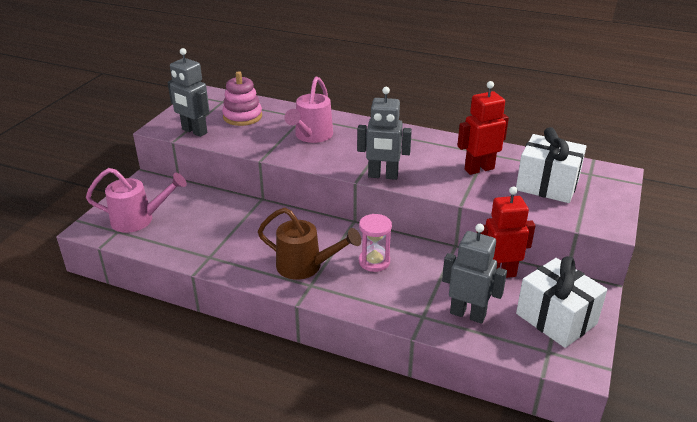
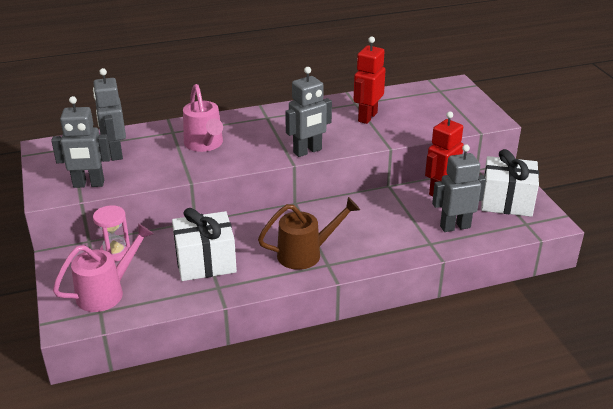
camera: 40 degrees left, 0 degrees up
(242, 116) = (115, 153): pink stacking toy -> grey robot
(374, 262) = (350, 224): pink hourglass -> pink hourglass (115, 252)
(547, 185) = (425, 110): white gift -> white gift (205, 262)

